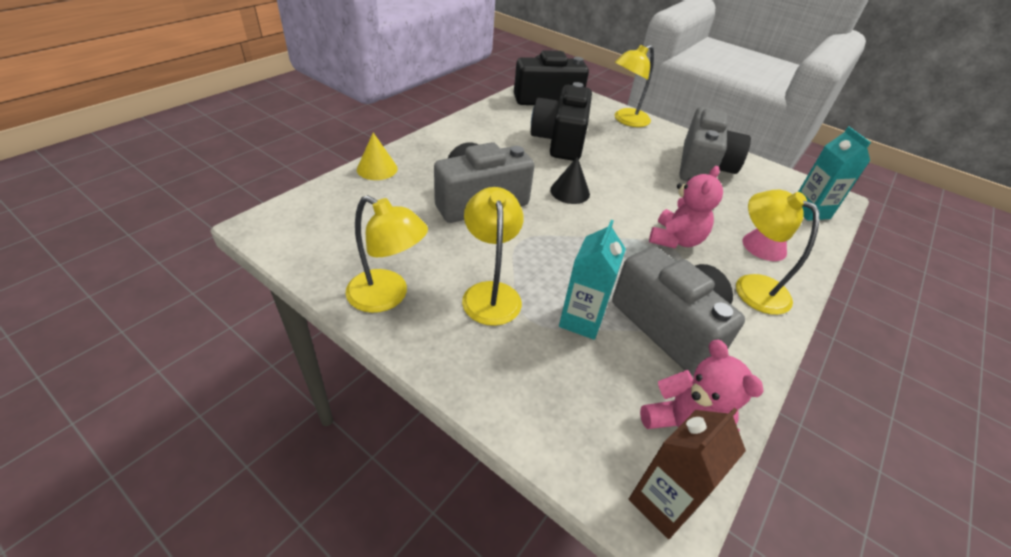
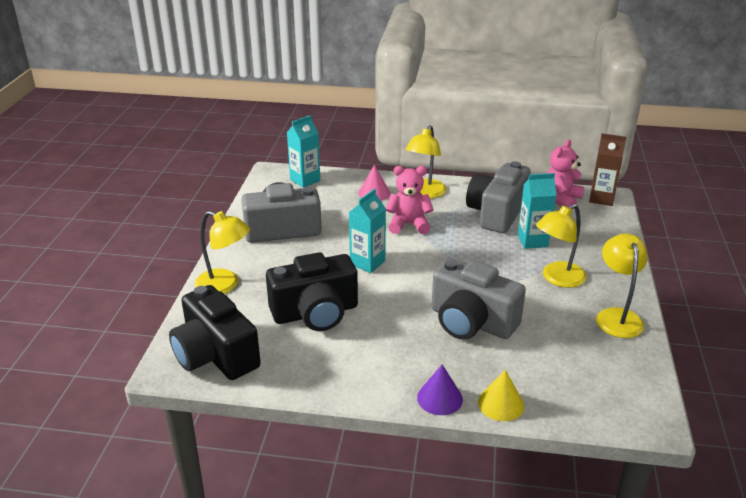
camera: 115 degrees left, 10 degrees down
(414, 149) = (439, 398): none -> purple cone
(570, 192) = (401, 282): black cone -> none
(615, 187) = (367, 263): none -> turquoise carton

